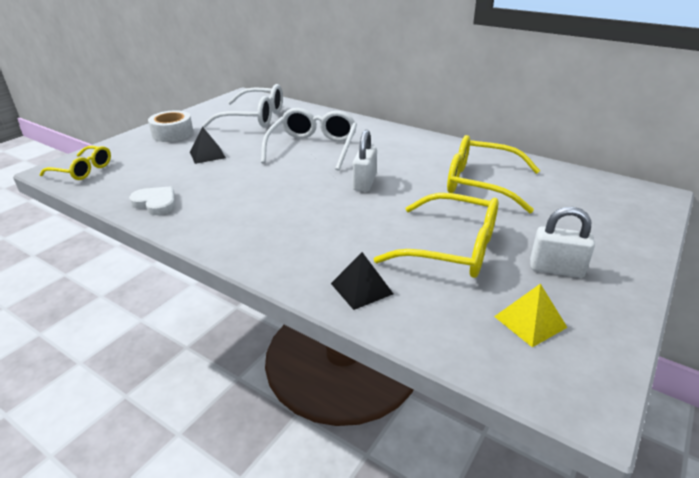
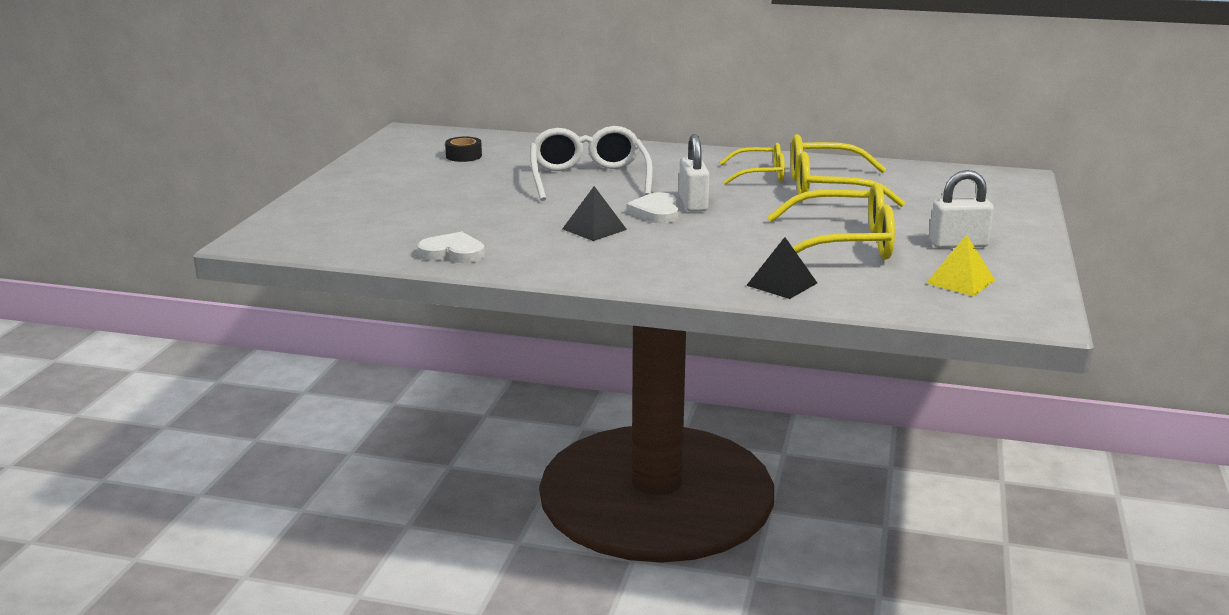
camera: 20 degrees left, 10 degrees down
(83, 170) = (296, 236): yellow glasses -> yellow glasses (760, 175)
(172, 133) = (367, 185): white tape -> none
(207, 154) = (452, 201): black pyramid -> black pyramid (594, 229)
(254, 118) = (463, 156): white glasses -> black tape
(330, 187) = (656, 212): none -> white heart

